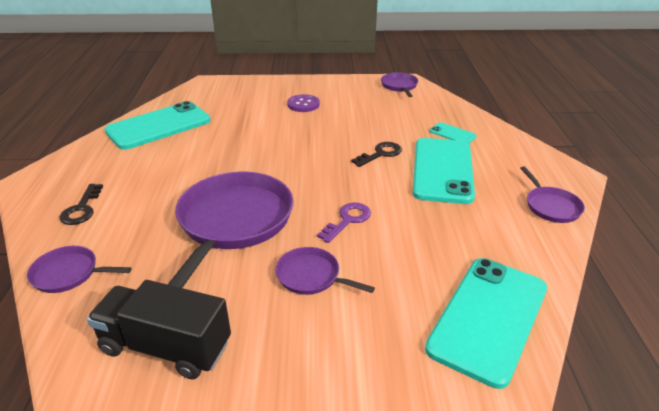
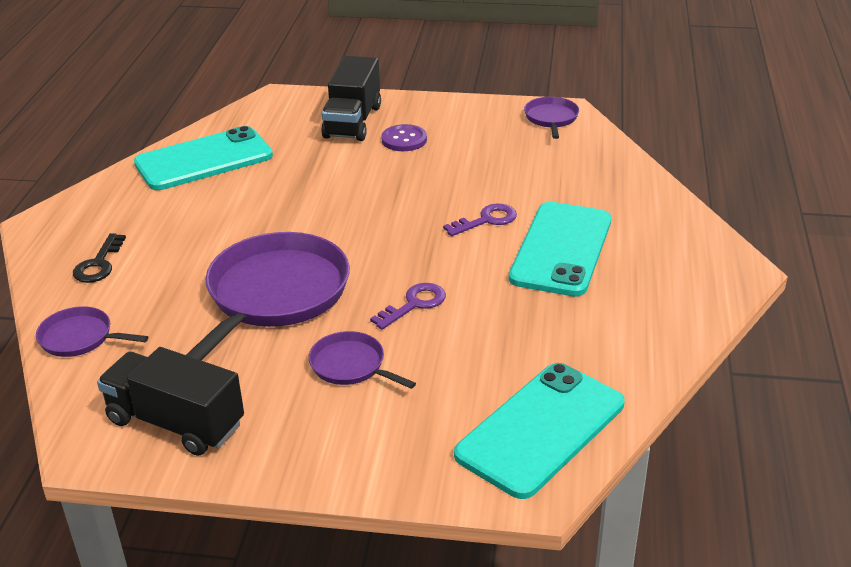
camera: 10 degrees right, 0 degrees up
(263, 95) = (353, 122): none -> black truck
(380, 154) = (486, 220): black key -> purple key
(452, 134) = (597, 198): turquoise phone -> none
(551, 206) = (684, 308): purple pan -> none

